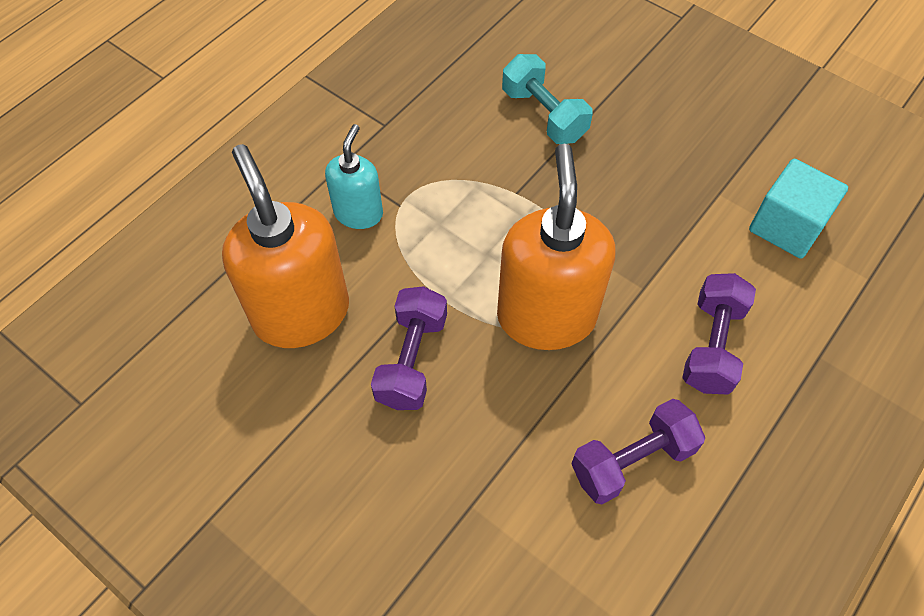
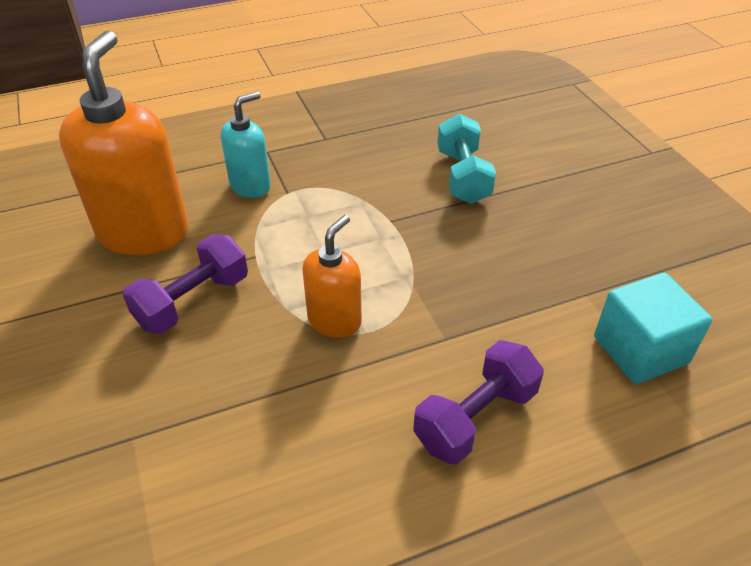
camera: 30 degrees right, 15 degrees down
(546, 316) = (335, 320): orange soap dispenser -> orange soap dispenser, size x0.55
(632, 461) = (309, 479): purple dumbbell -> none

